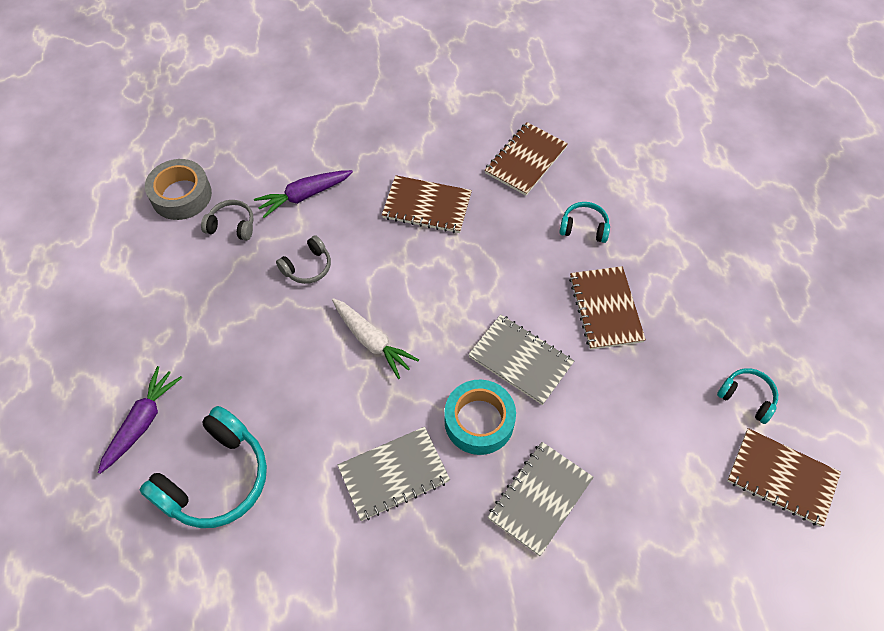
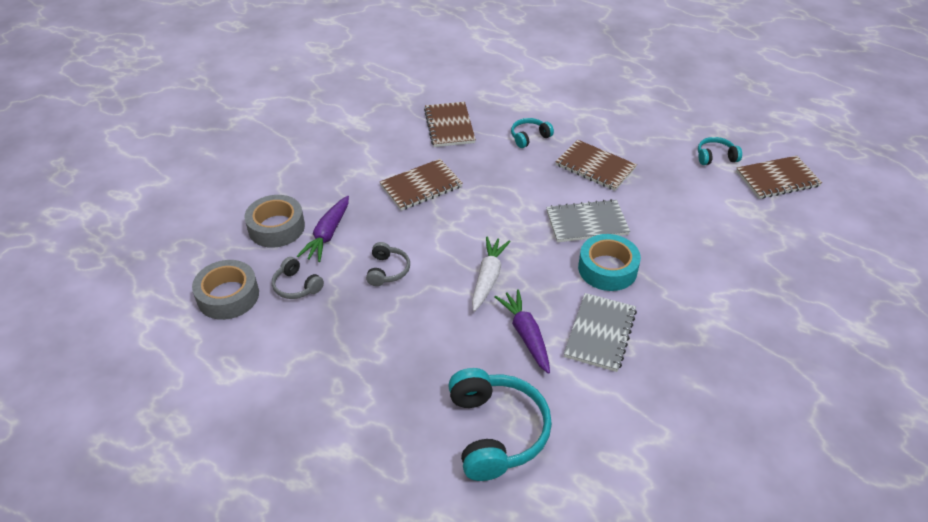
camera: 45 degrees left, 15 degrees down
(142, 422) = (395, 447): purple carrot -> purple carrot (526, 335)
(232, 225) = (296, 286): grey headphones -> grey headphones turned 105 degrees counterclockwise
(277, 159) = (276, 227): none -> grey tape
(372, 341) = (488, 278): white carrot -> white carrot turned 75 degrees counterclockwise
(540, 498) = (690, 278): grey notebook -> none

